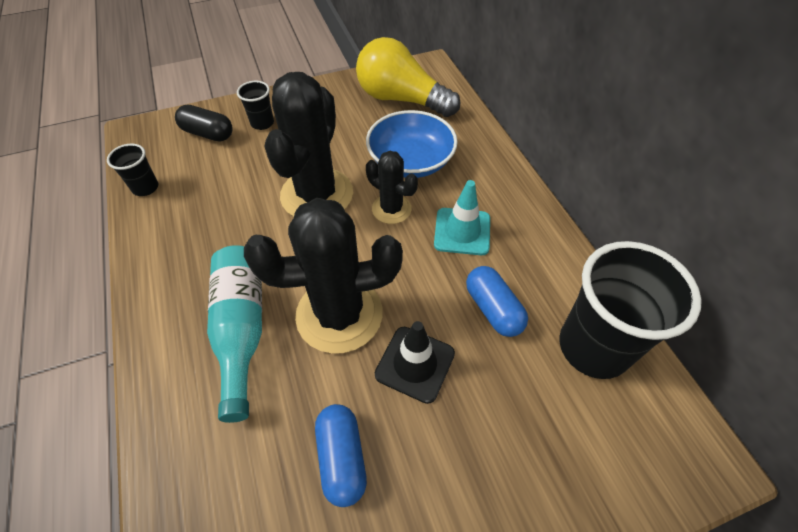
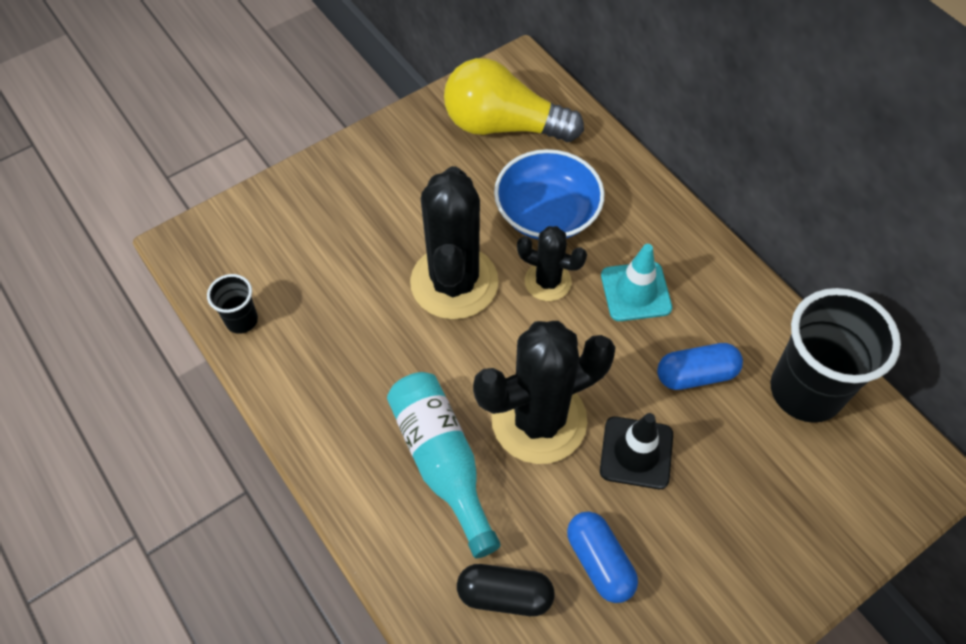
camera: 15 degrees left, 5 degrees up
(208, 133) = (280, 228): black capsule -> black capsule (505, 595)
(262, 123) = (343, 198): black cup -> none
(493, 309) = (696, 374): blue capsule -> blue capsule turned 60 degrees counterclockwise

